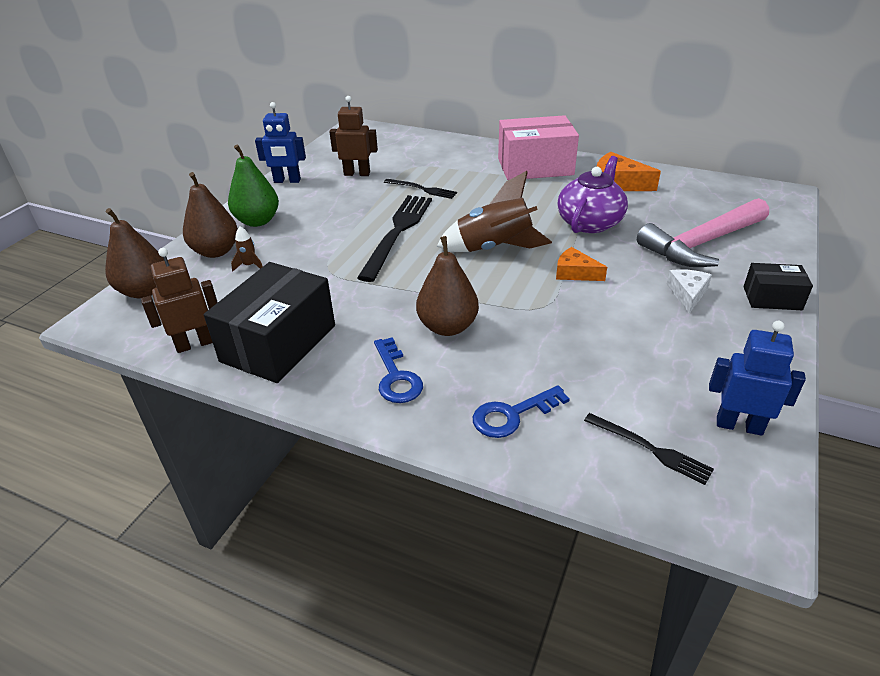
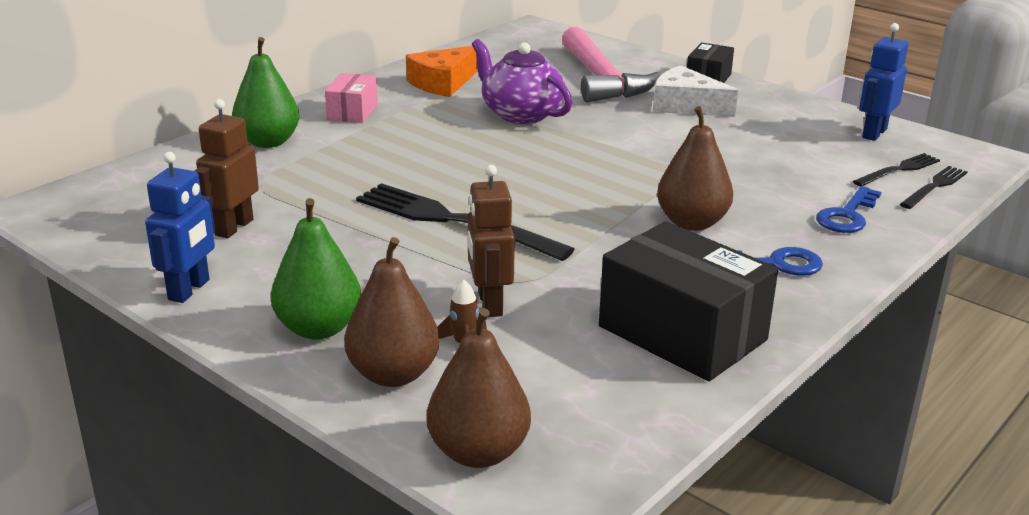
camera: 75 degrees left, 10 degrees down
(195, 344) = (658, 401): brown robot -> brown robot (489, 304)
(422, 189) = (341, 188): black fork -> black fork (934, 187)
(469, 155) = (268, 142): none -> green pear
(494, 248) = (541, 171): brown rocket -> none
(512, 415) = (847, 215): blue key -> blue key turned 45 degrees clockwise
(535, 167) = (352, 112): pink box -> pink box, size x0.53
(575, 273) = (620, 142): orange cheese -> none
(687, 294) = (685, 106): white cheese -> white cheese, size x1.56

